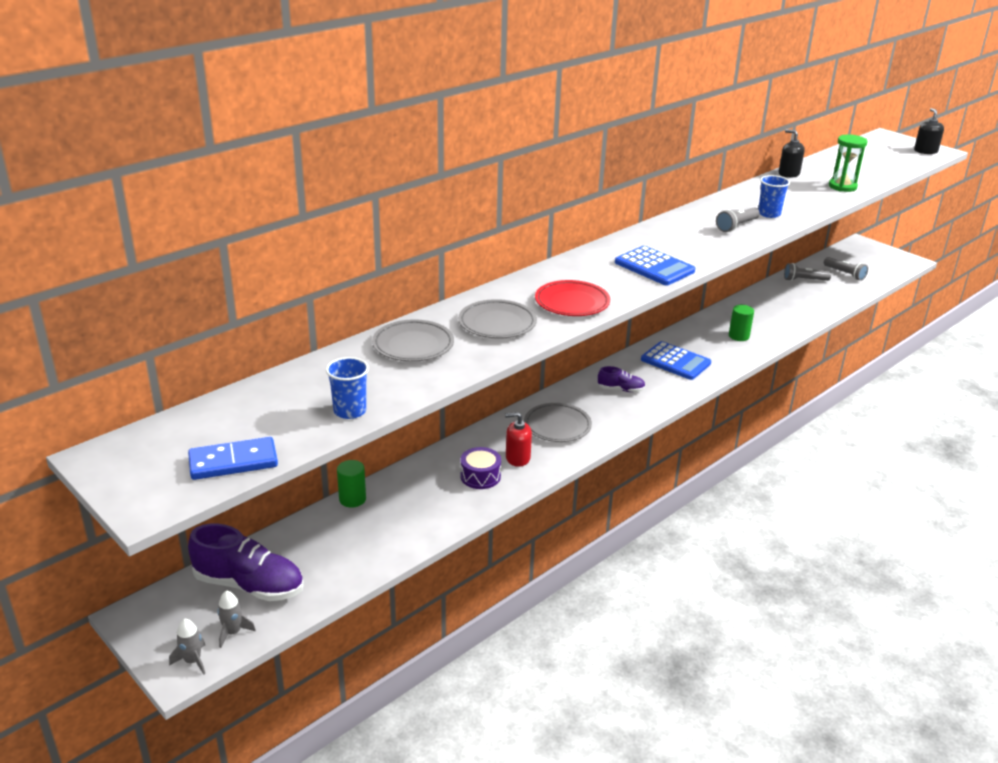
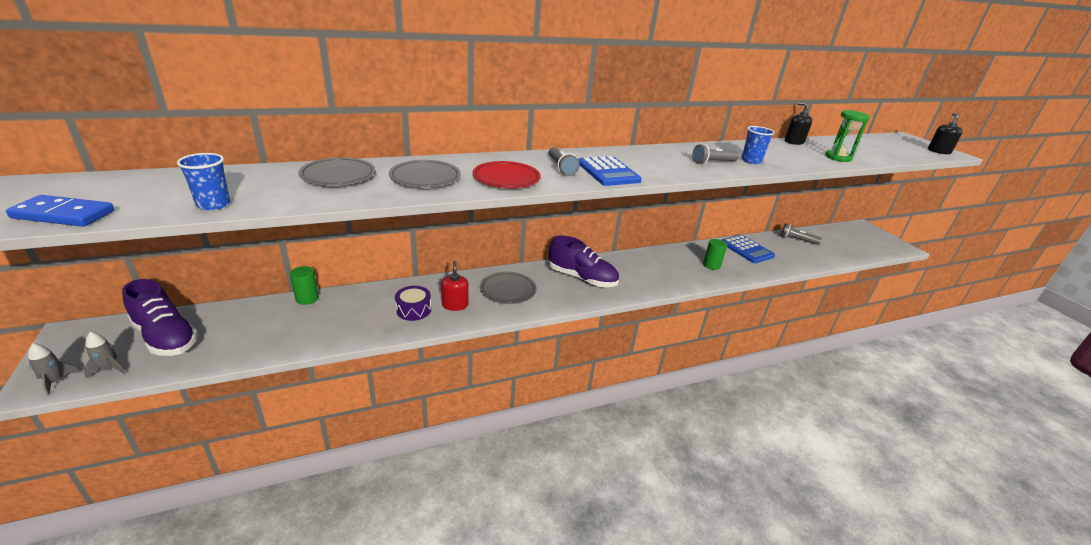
camera: 20 degrees right, 0 degrees up
(517, 458) = (455, 305): red soap dispenser -> red soap dispenser turned 60 degrees clockwise
(621, 389) = (582, 278): purple shoe -> purple shoe, size x1.92
(675, 361) = (643, 270): blue calculator -> blue calculator (746, 249)
(845, 274) = (836, 244): grey flashlight -> grey flashlight (561, 168)

